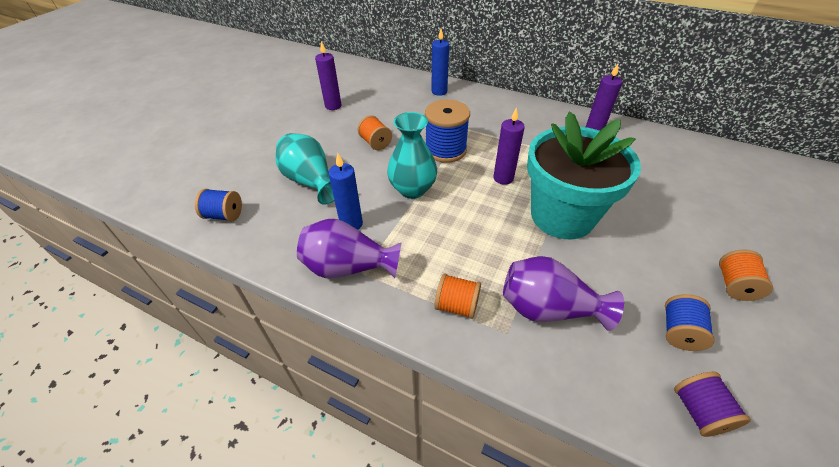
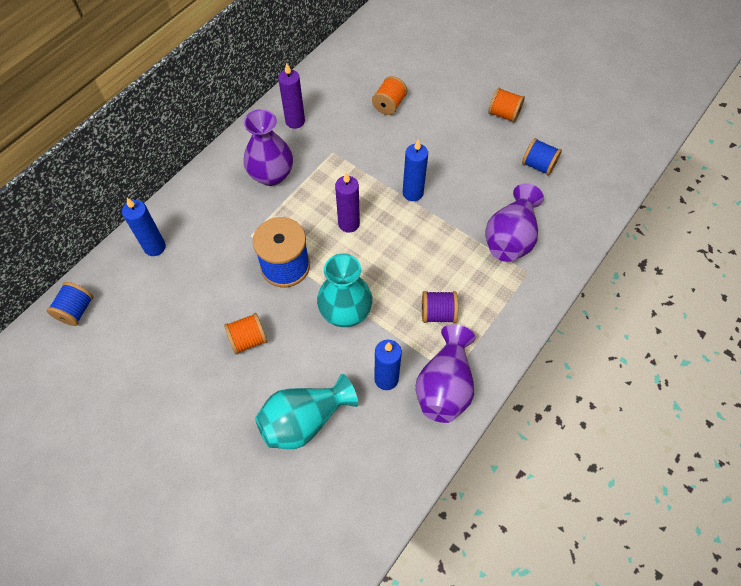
camera: 80 degrees left, 15 degrees up
(224, 215) = (342, 523): blue spool -> blue spool (76, 310)
(333, 106) = (138, 387): purple candle -> none
(457, 305) = (499, 301): orange spool -> orange spool (389, 105)
(529, 129) = (271, 175): none -> purple vase
(562, 216) = (413, 193): turquoise flower pot -> blue candle
(699, 411) = (594, 182): purple spool -> purple spool (438, 313)

